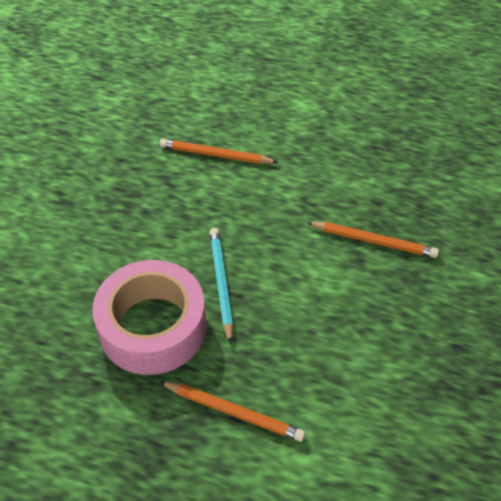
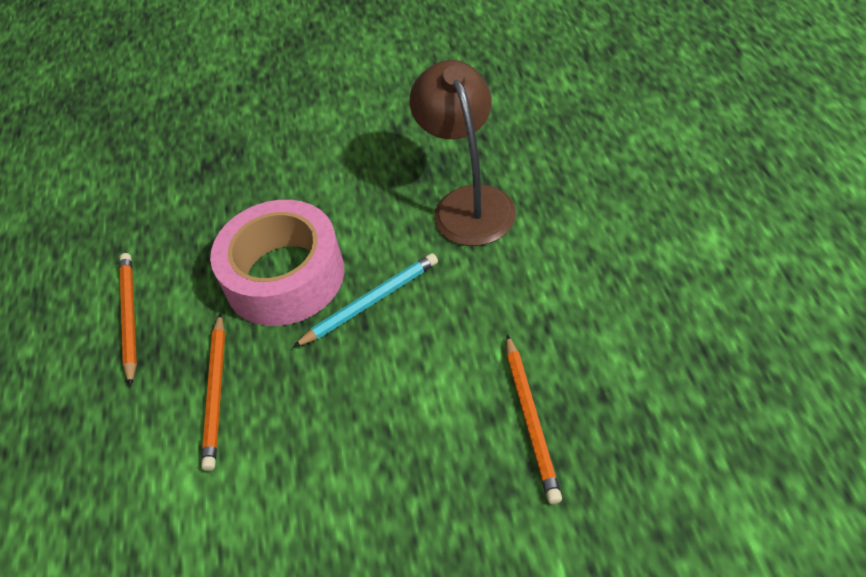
camera: 70 degrees right, 0 degrees up
(177, 194) = (468, 203): none -> brown lamp
(215, 155) = (552, 204): orange pencil -> orange pencil (130, 317)

